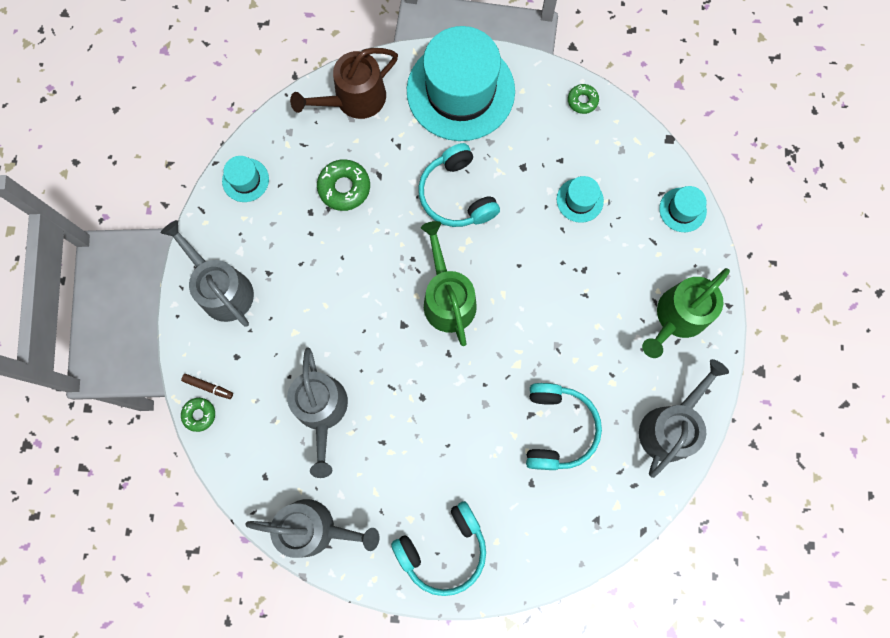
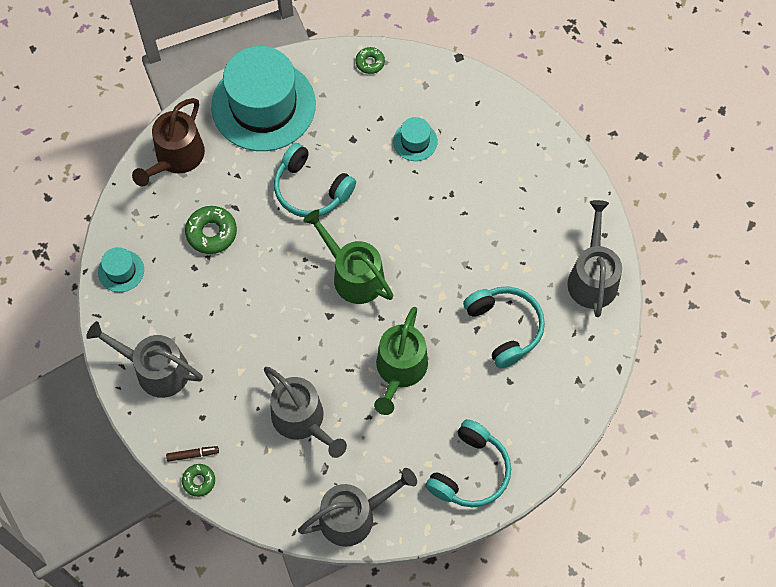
camera: 30 degrees left, 10 degrees down
(678, 317) = (548, 191): green watering can -> green watering can (400, 369)
(682, 210) = (502, 106): turquoise hat -> none

